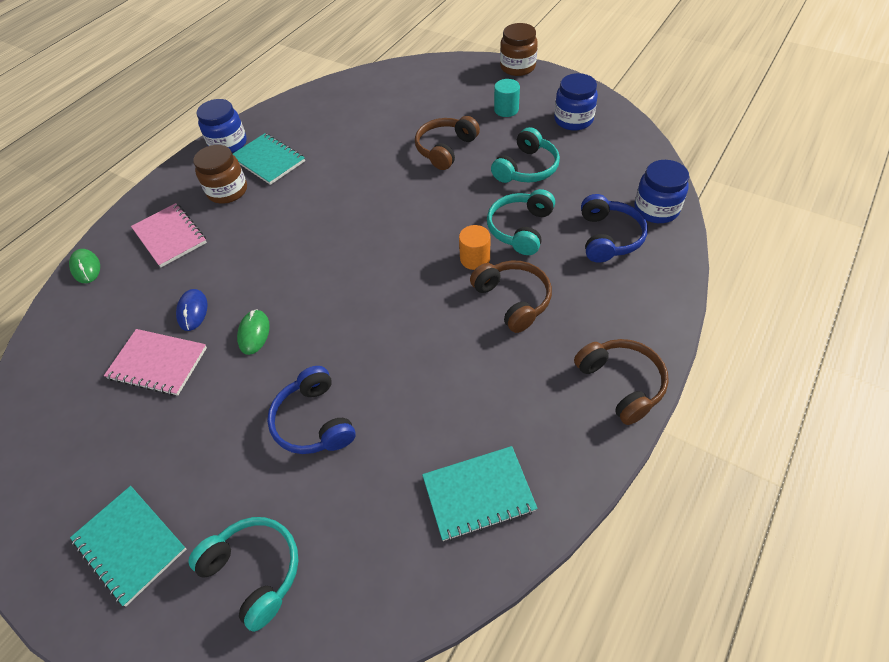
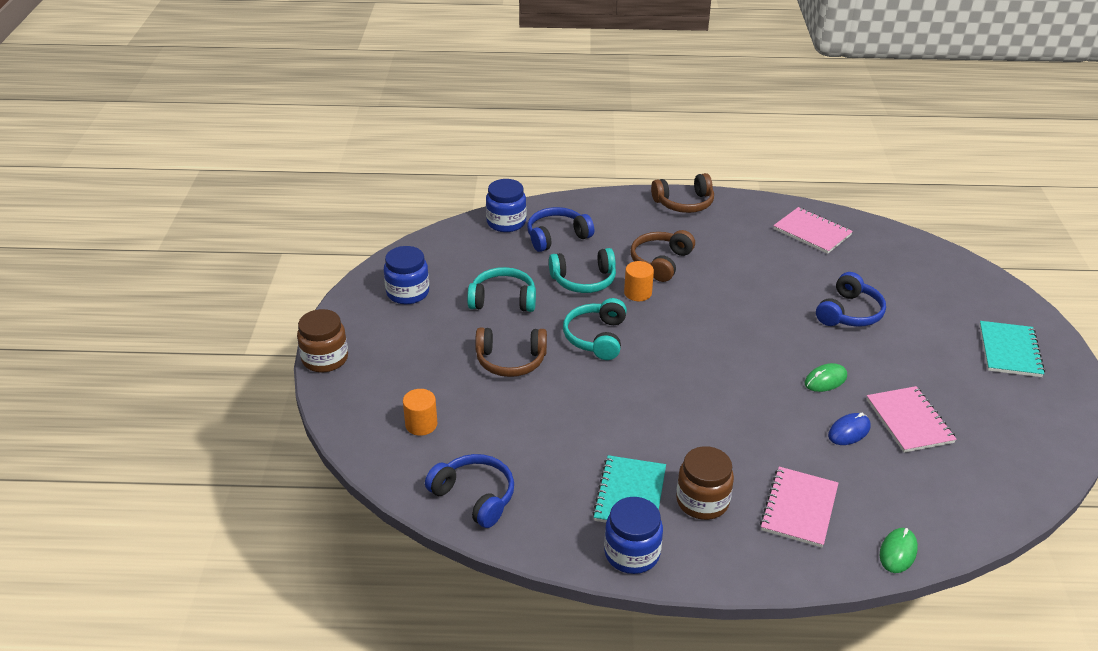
camera: 125 degrees left, 15 degrees down
(255, 571) = (951, 293): turquoise headphones -> turquoise headphones (596, 337)
(334, 97) = (475, 496): none -> blue headphones
(415, 92) = (421, 424): none -> orange cylinder
(478, 493) = (812, 232): turquoise notebook -> pink notebook
(506, 110) = (416, 341): turquoise cylinder -> none
(621, 383) = (684, 203): brown headphones -> brown headphones turned 135 degrees counterclockwise

